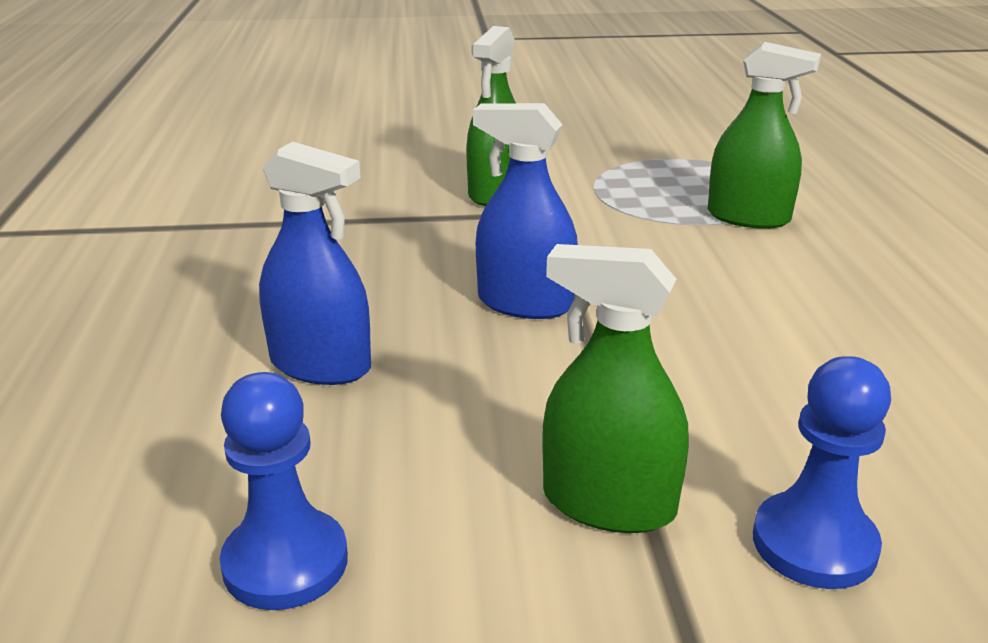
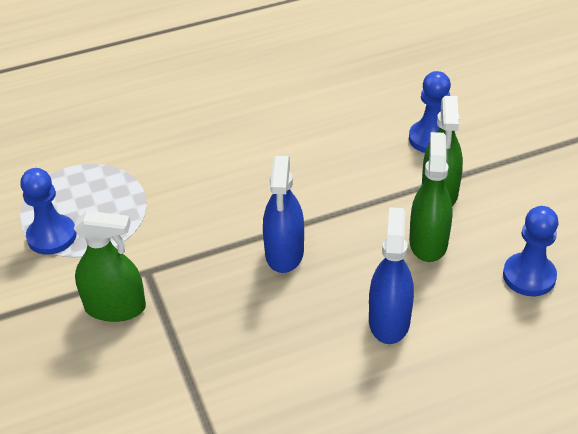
camera: 105 degrees left, 15 degrees up
(636, 170) = (52, 236): none -> blue pawn
(748, 217) = (130, 174): green spray bottle -> green spray bottle (428, 242)

